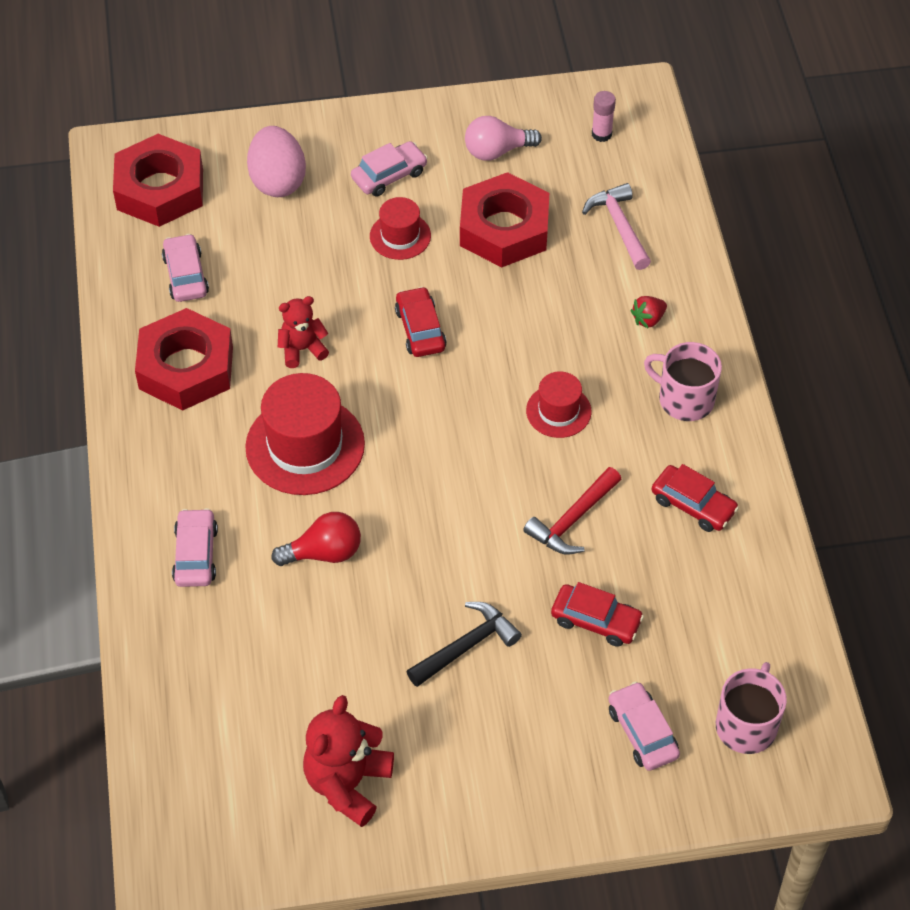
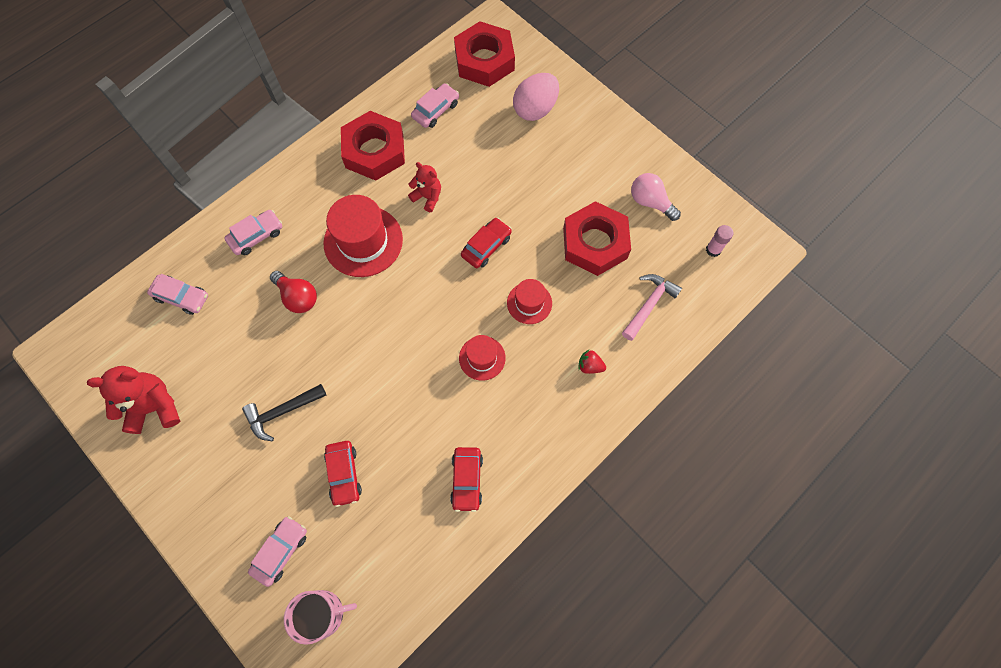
camera: 55 degrees right, 15 degrees up
(389, 175) = (585, 159): pink car -> pink car (182, 297)
(400, 236) = (545, 193): red hat -> red hat (529, 303)
(467, 646) = (282, 412): black hammer -> black hammer turned 135 degrees clockwise
(572, 520) = (407, 415): red hammer -> none
(684, 399) = (544, 425): pink mug -> none

